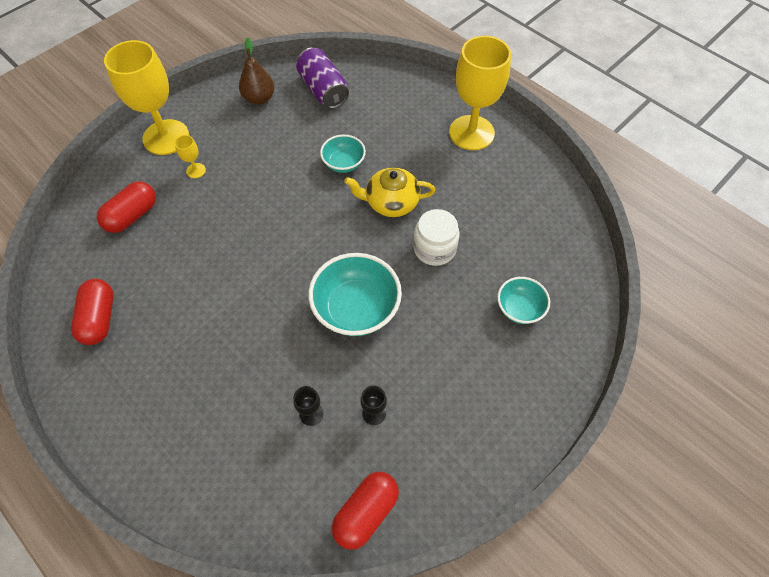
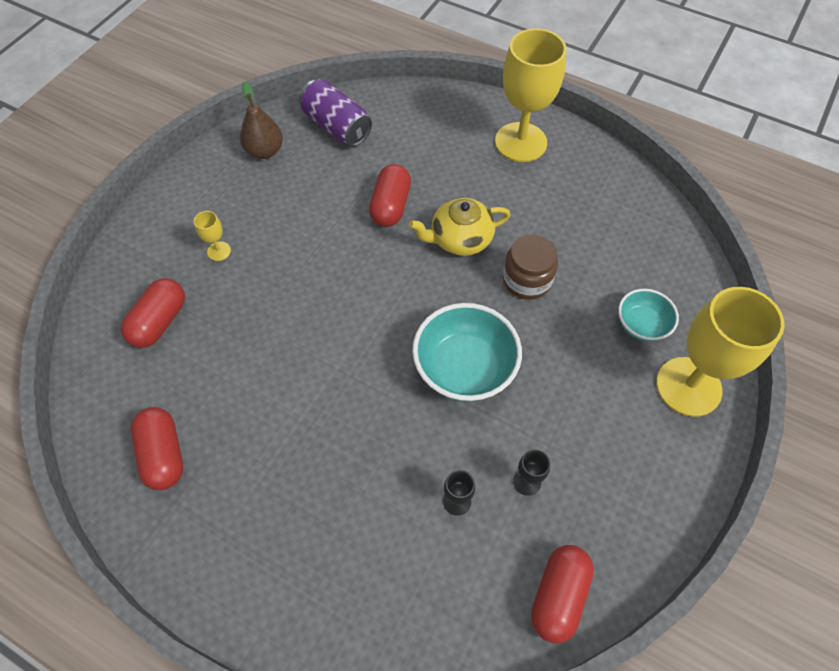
camera: 15 degrees left, 0 degrees up
(166, 137) = (167, 219): yellow goblet -> yellow goblet (688, 386)
(343, 163) = (390, 206): turquoise bowl -> red capsule
(434, 248) = (527, 280): white jar -> brown jar

